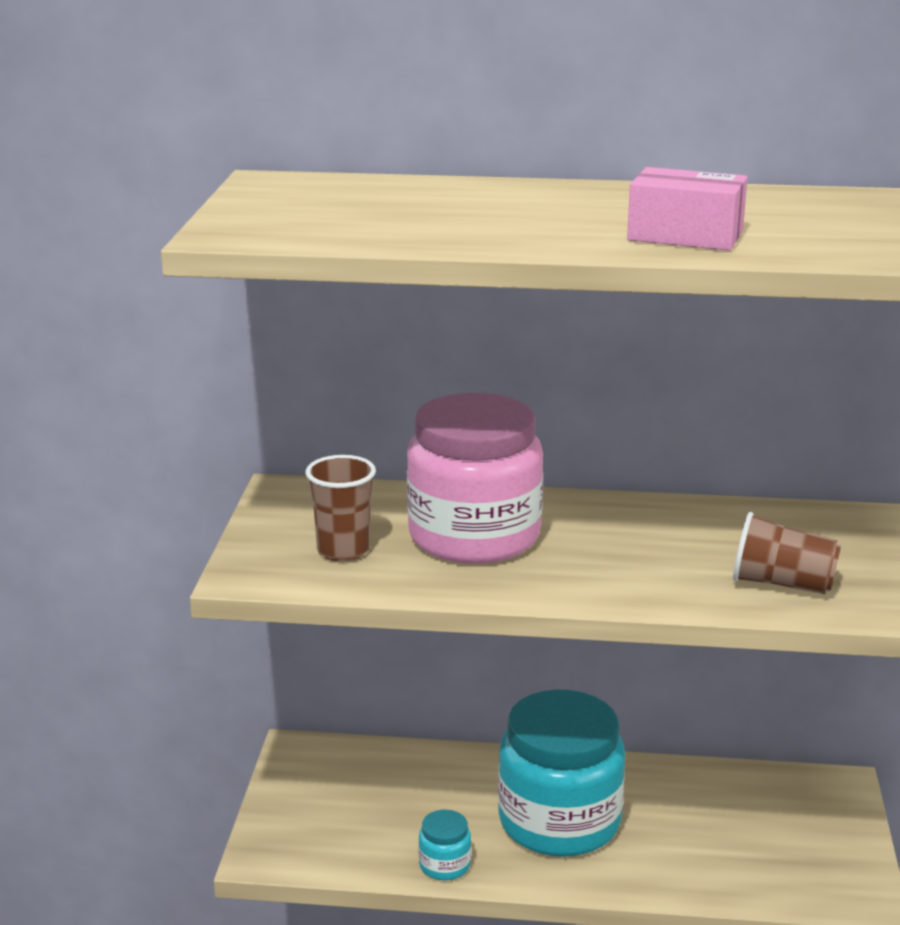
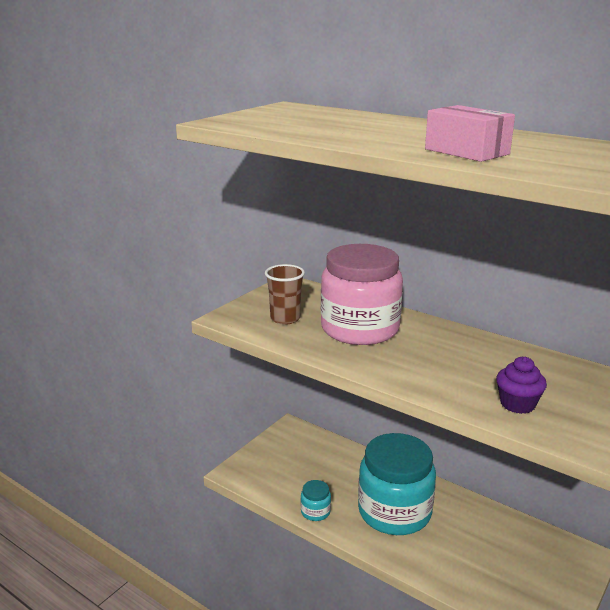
camera: 30 degrees right, 0 degrees up
(782, 584) = (517, 404): brown cup -> purple cupcake

